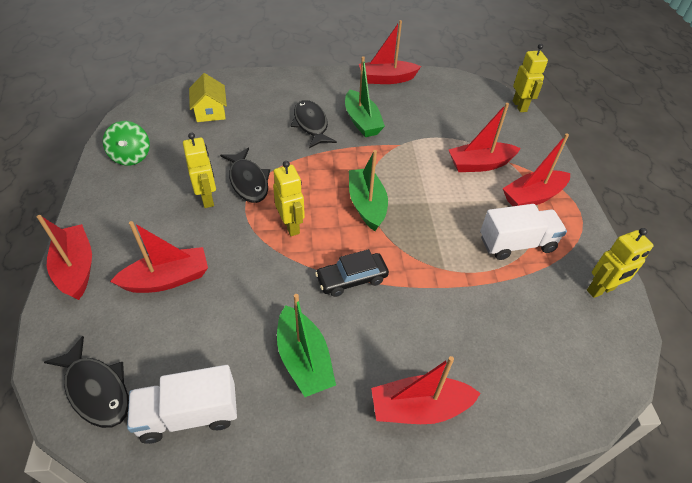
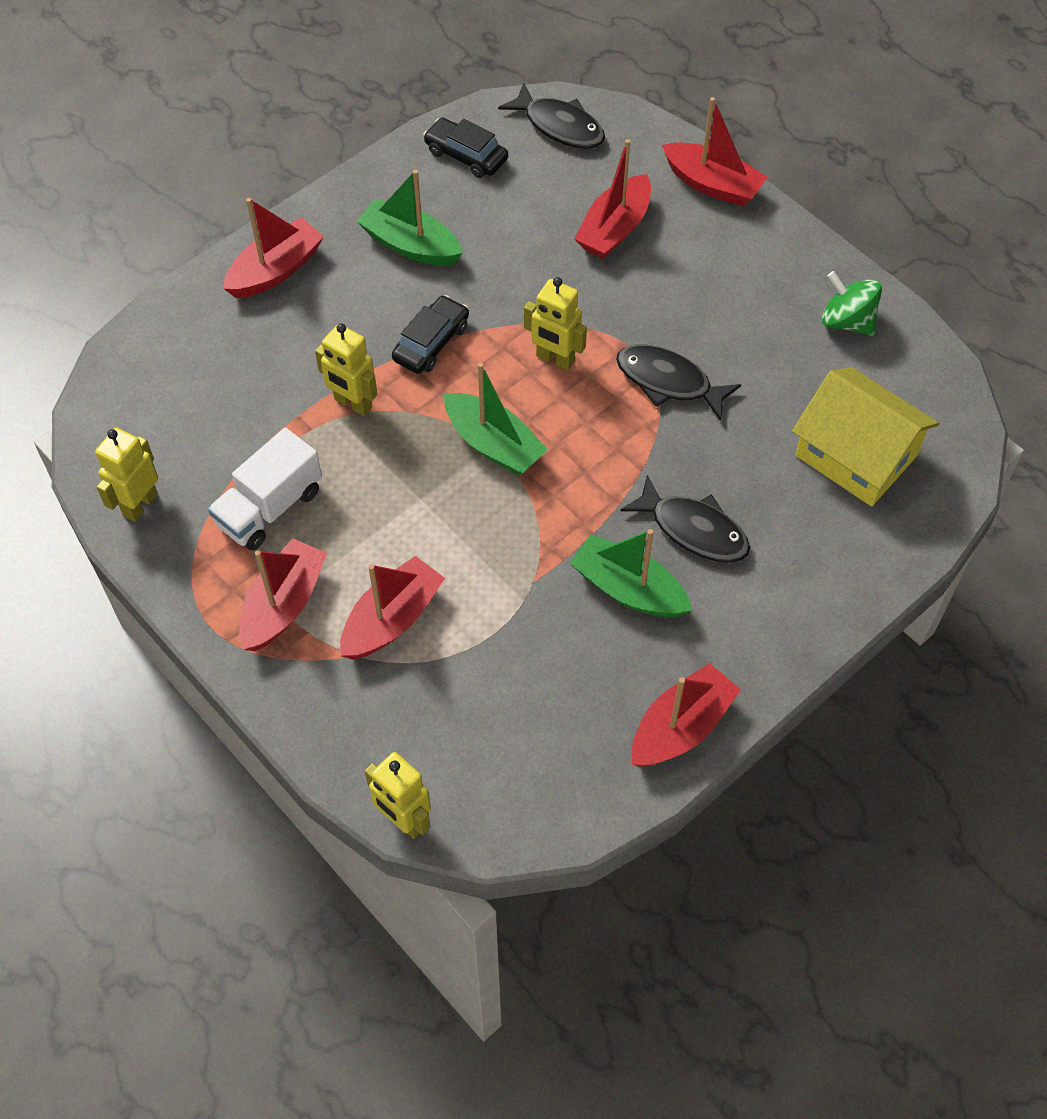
camera: 145 degrees right, 10 degrees up
(96, 389) = (559, 126): black fish -> black fish turned 150 degrees counterclockwise
(189, 414) = (466, 155): white truck -> black car
(208, 199) = (686, 330): yellow robot -> yellow robot (352, 404)
(210, 111) = (856, 455): yellow house -> yellow house, size x1.60

